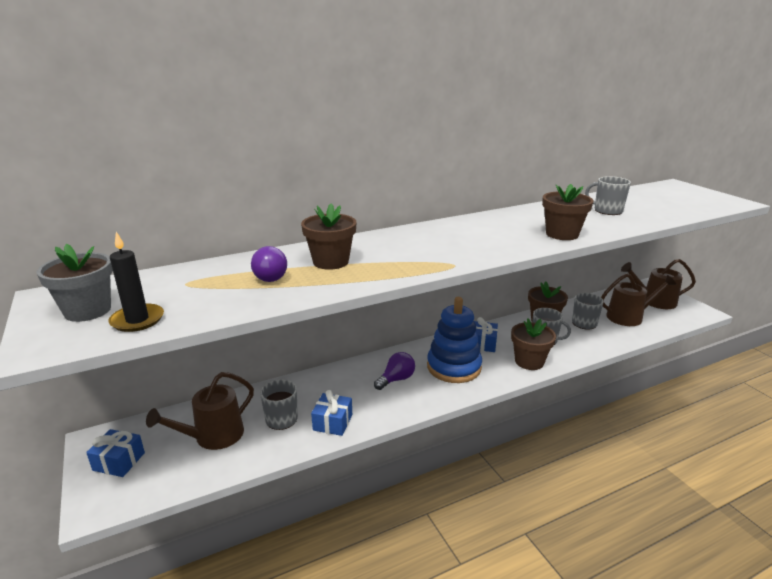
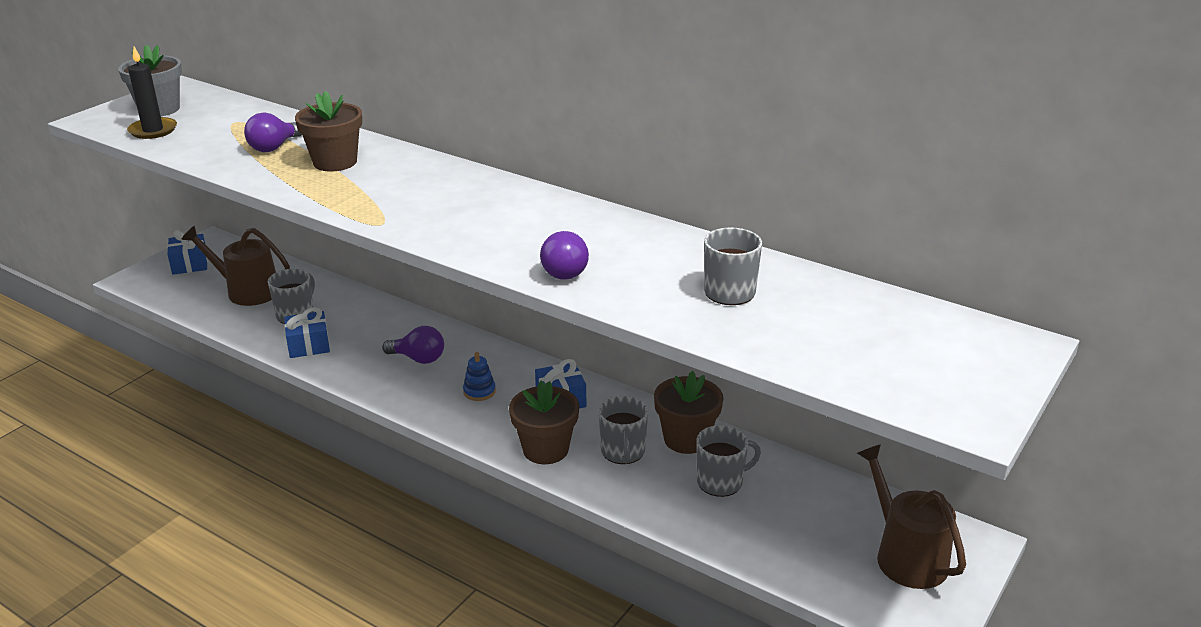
camera: 60 degrees right, 5 degrees up
(454, 367) = (479, 391): blue stacking toy -> blue stacking toy, size x0.40
(562, 234) = (563, 270): brown flower pot -> purple light bulb
(628, 317) = (797, 529): brown watering can -> none

